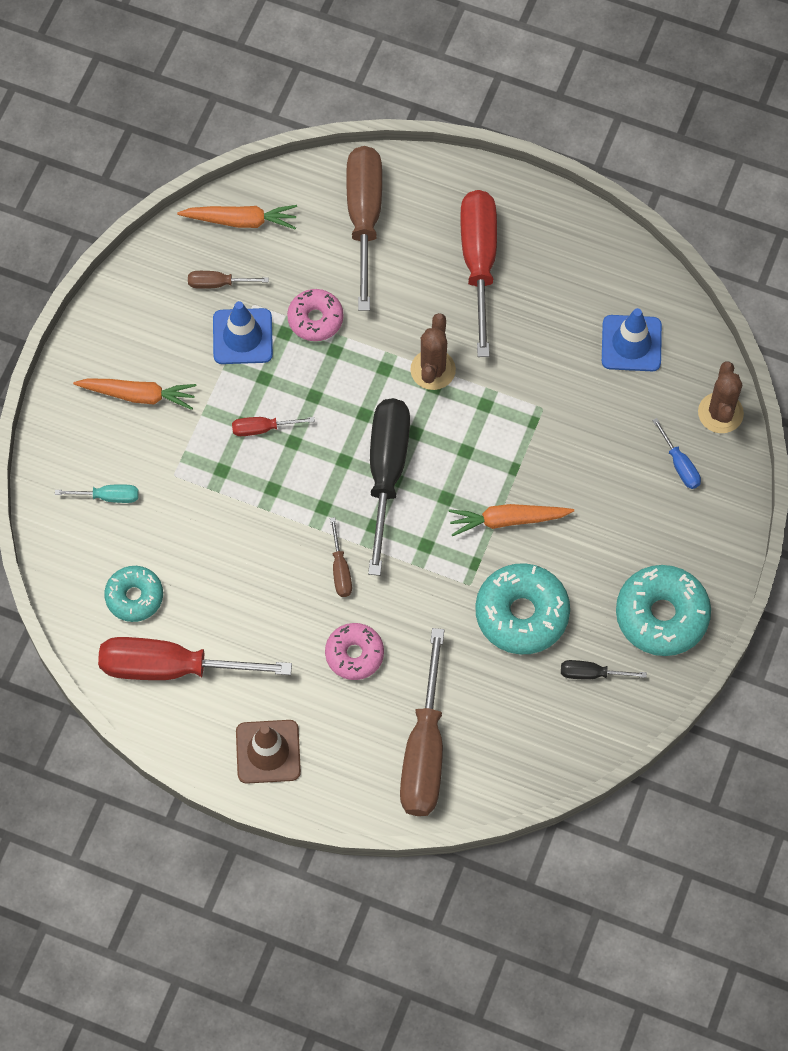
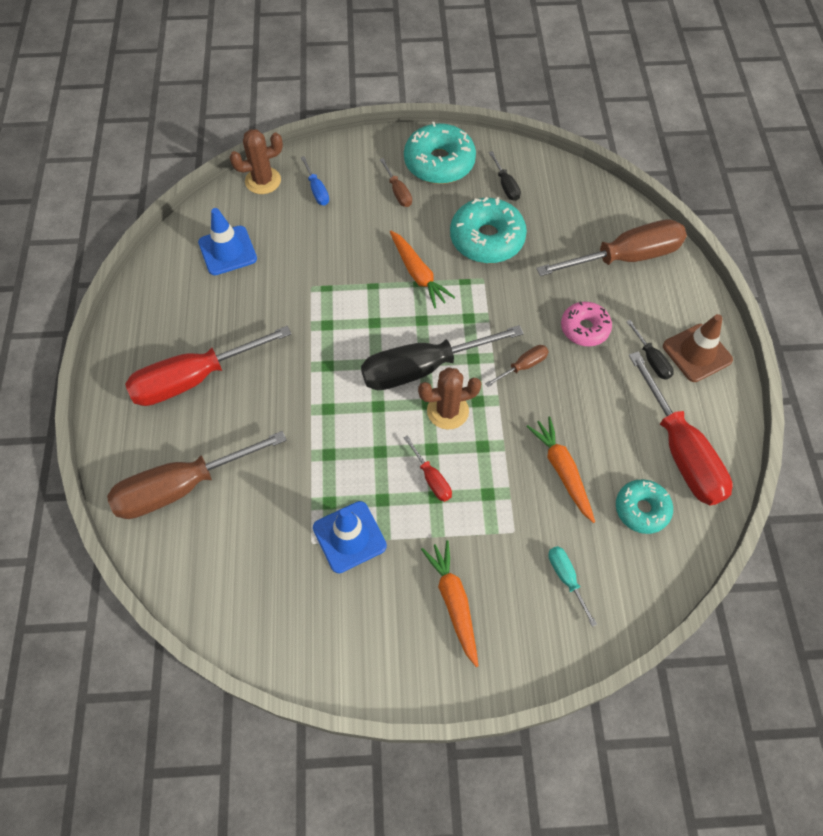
camera: 115 degrees left, 5 degrees down
(218, 283) = (303, 585): brown screwdriver -> brown screwdriver (398, 192)
(241, 221) = (225, 596): orange carrot -> orange carrot (562, 470)
(284, 700) = (651, 359): none -> black screwdriver
(315, 319) = (304, 483): pink donut -> none
(433, 370) = (312, 372): brown cactus -> brown cactus (447, 411)
(679, 464) = (317, 190): blue screwdriver -> blue screwdriver turned 120 degrees clockwise

